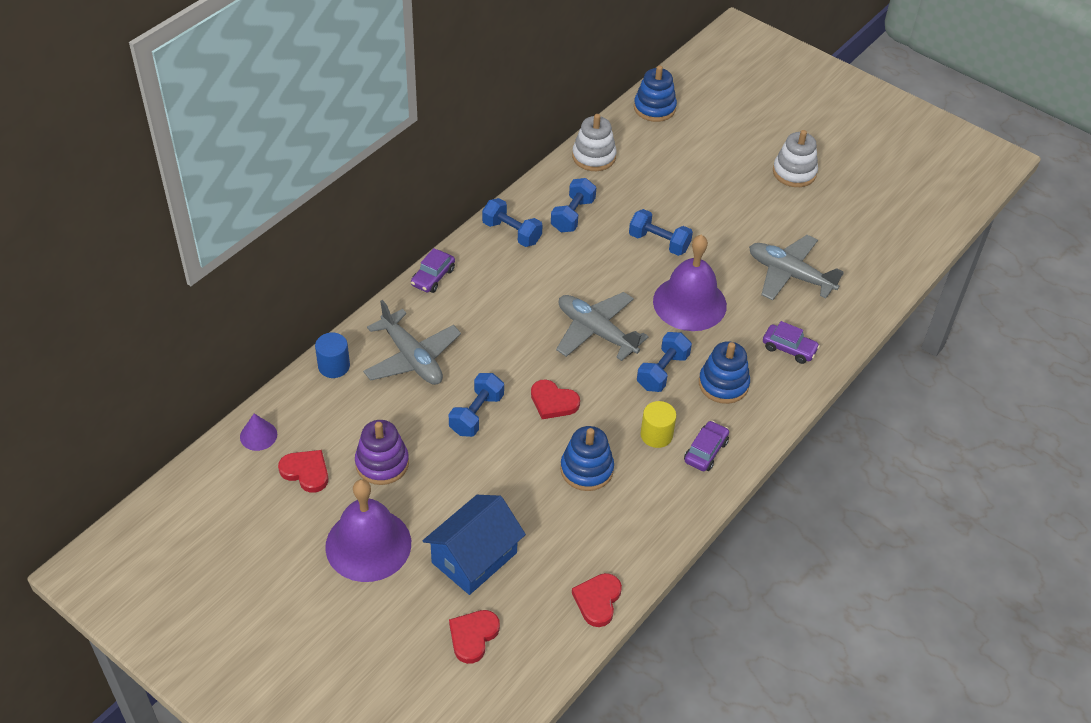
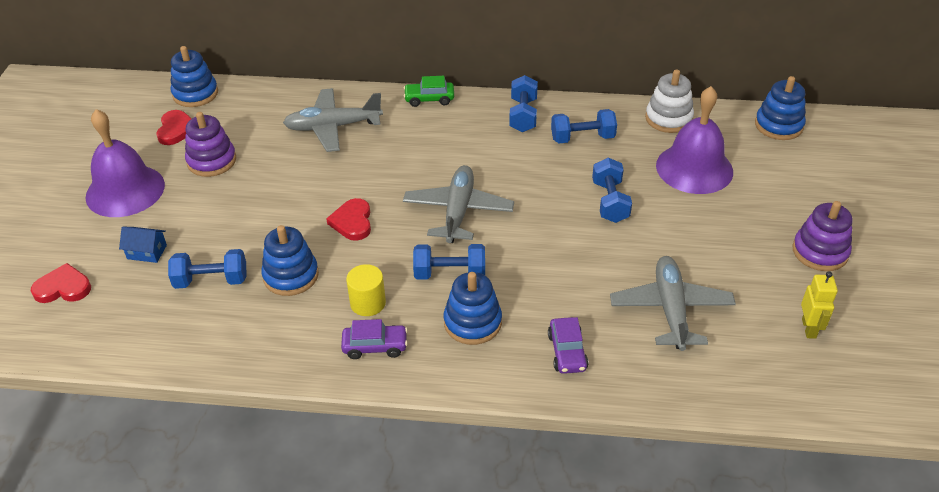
camera: 60 degrees right, 5 degrees down
(258, 435) = (195, 94): purple cone -> blue stacking toy
(334, 366) = (291, 95): blue cylinder -> none
(412, 358) = (333, 127): grey plane -> grey plane turned 60 degrees clockwise
(433, 277) = (429, 99): purple car -> green car
(474, 557) = (147, 252): blue house -> blue house, size x0.49
(476, 414) = (302, 186): blue dumbbell -> blue dumbbell (211, 280)
(597, 600) = (144, 348): red heart -> none
(689, 303) = (554, 254): purple bell -> purple bell (694, 168)
(794, 172) = (820, 252): white stacking toy -> purple stacking toy
(855, 221) = (809, 328): none -> yellow robot

